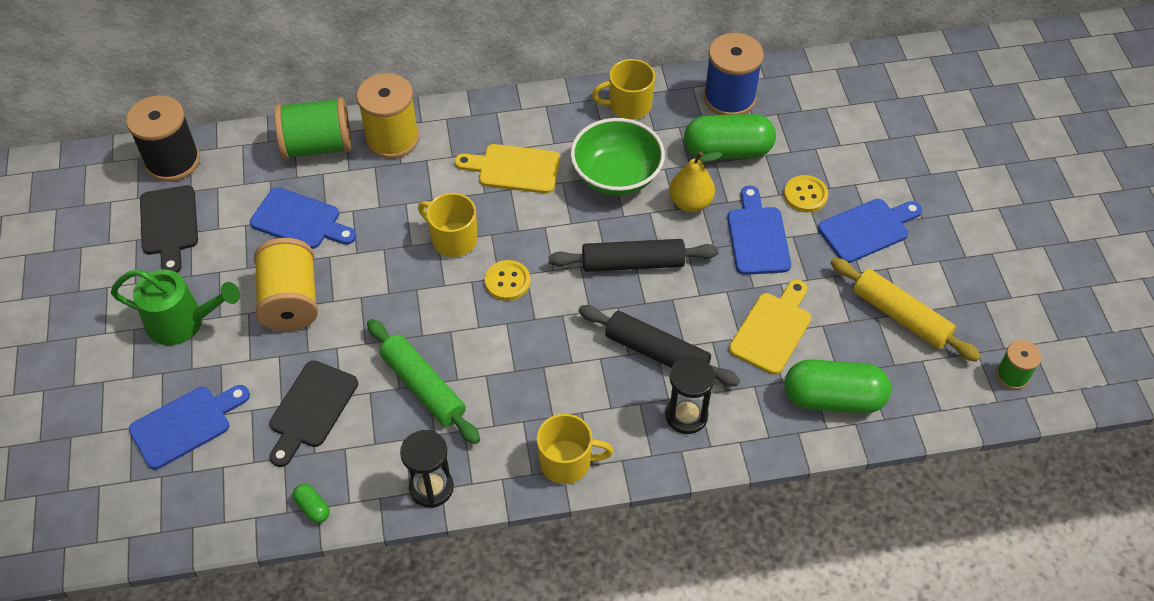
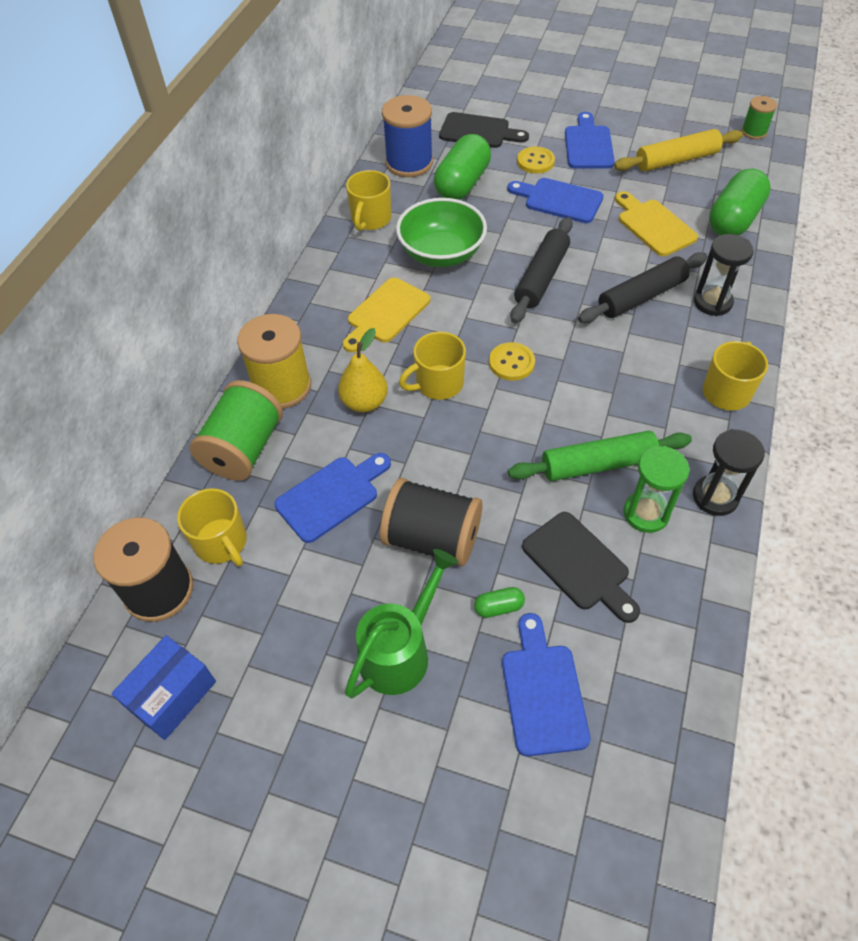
camera: 60 degrees left, 0 degrees up
(97, 210) = (172, 695): none -> blue box
(169, 225) = (251, 622): black cutting board -> black cutting board (478, 131)
(227, 175) = (221, 543): none -> yellow mug
(291, 301) = (432, 538): yellow spool -> black spool
(313, 508) = (700, 602): green capsule -> green capsule (499, 607)
(387, 440) = (646, 513): none -> green hourglass
(690, 202) = (500, 222): yellow pear -> yellow pear (364, 402)

